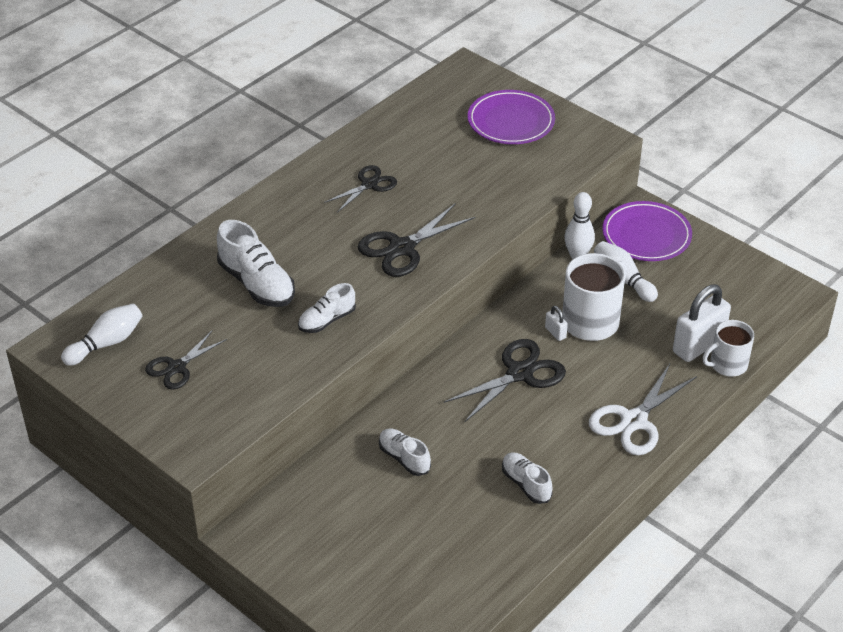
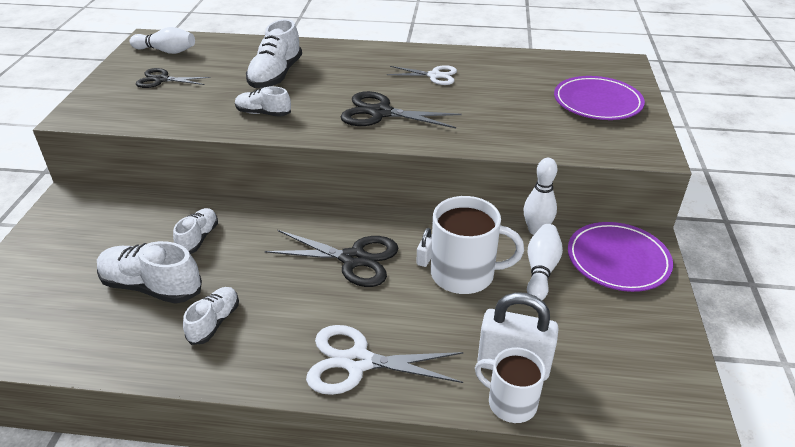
camera: 55 degrees right, 5 degrees down
(369, 185) = (434, 75): black scissors -> white scissors
(447, 509) = (151, 287): none -> white shoe

